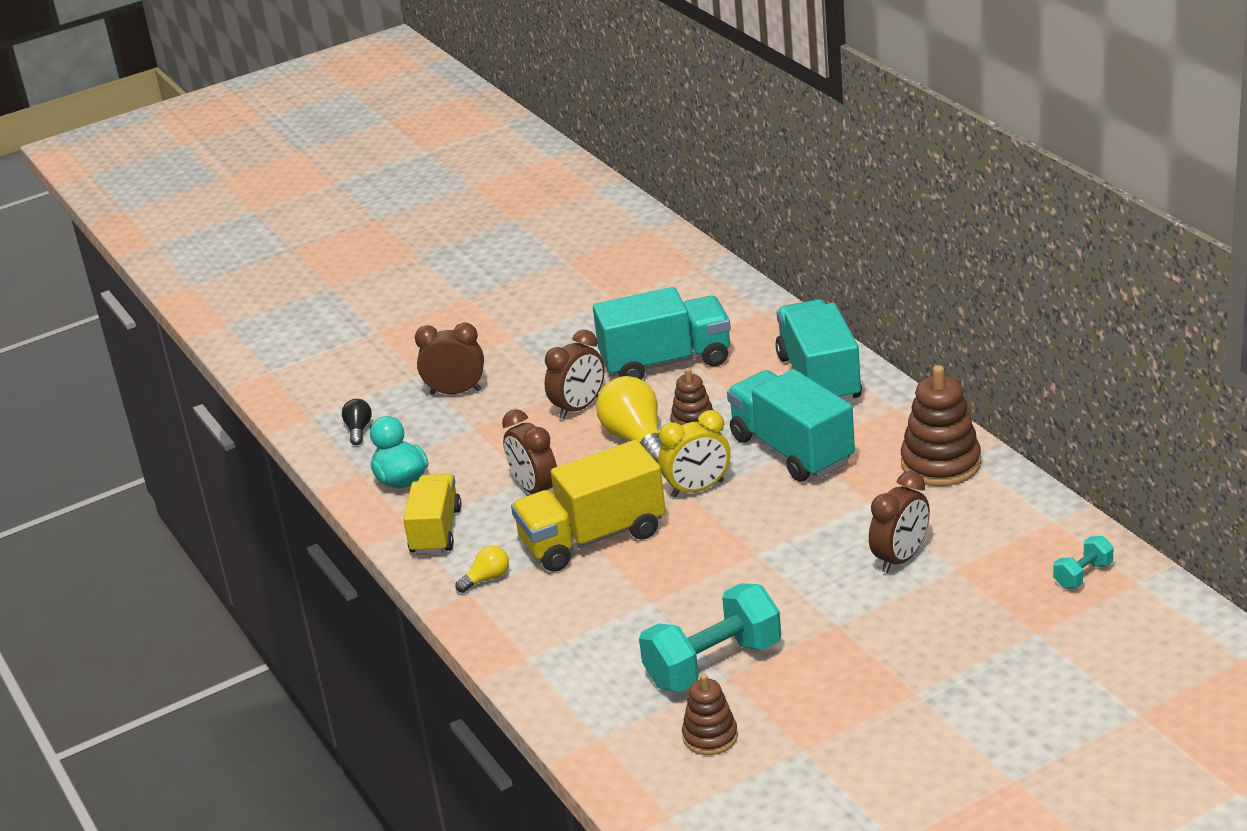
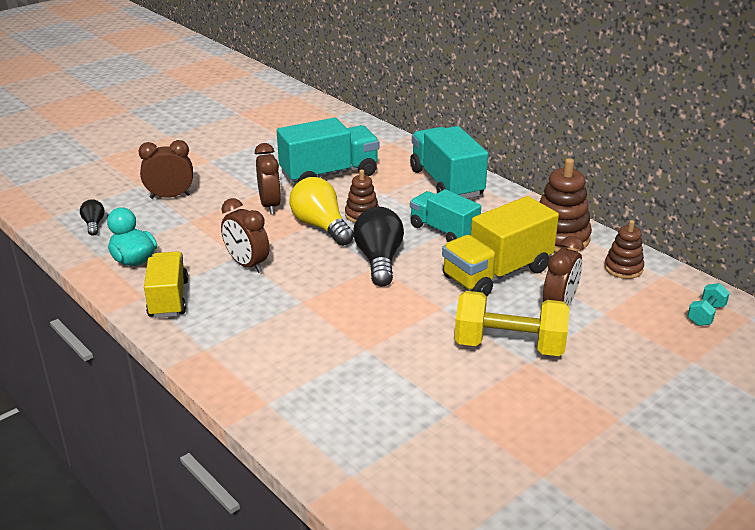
camera: 15 degrees left, 0 degrees up
(487, 579) = (219, 336): yellow light bulb -> none
(579, 408) = (270, 205): brown clock -> brown clock turned 45 degrees counterclockwise
(593, 538) = (303, 300): yellow truck -> yellow truck (497, 273)
(697, 489) = (379, 260): yellow clock -> black light bulb
(710, 736) = (454, 469): brown stacking toy -> brown stacking toy (623, 268)
(713, 664) = (436, 401): turquoise dumbbell -> none
(792, 450) = (443, 231): turquoise truck -> turquoise truck, size x0.67
(820, 604) = (509, 346): none -> yellow dumbbell

